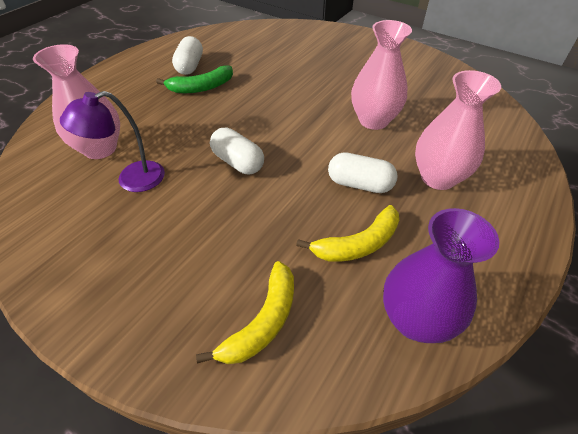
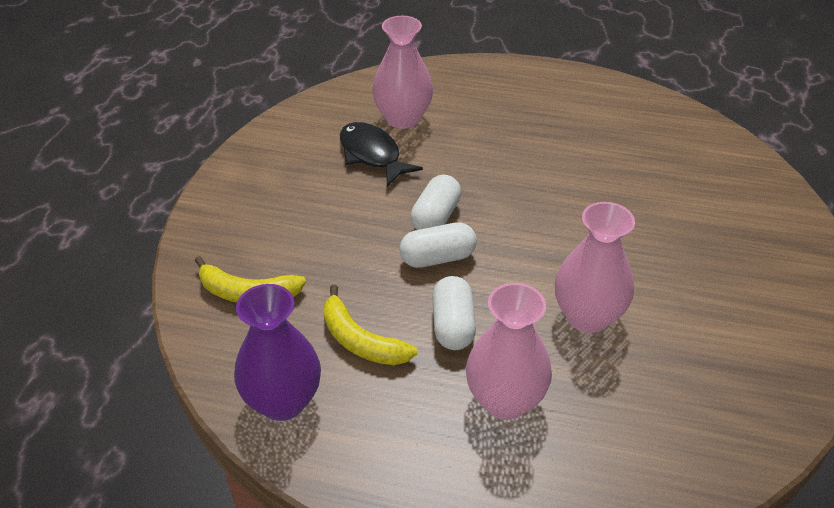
camera: 70 degrees right, 5 degrees down
(131, 179) = (372, 155): purple lamp -> black fish
(190, 66) = (586, 122): white capsule -> white capsule (438, 258)
(201, 87) = (549, 146): green banana -> none

